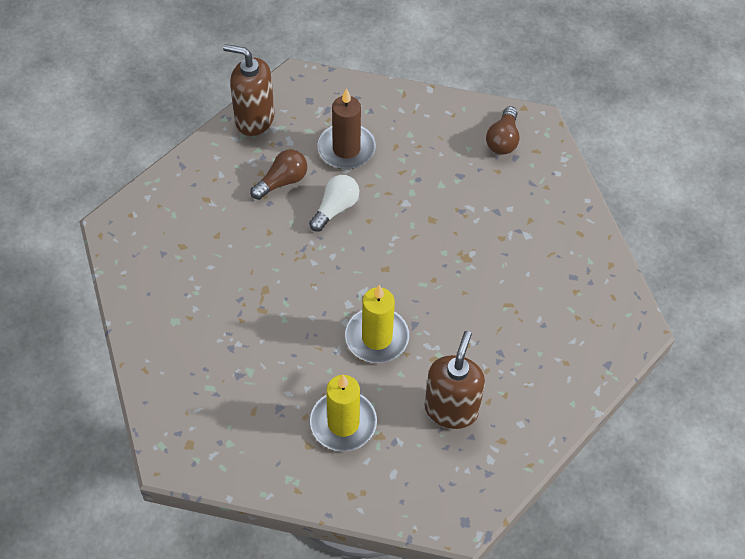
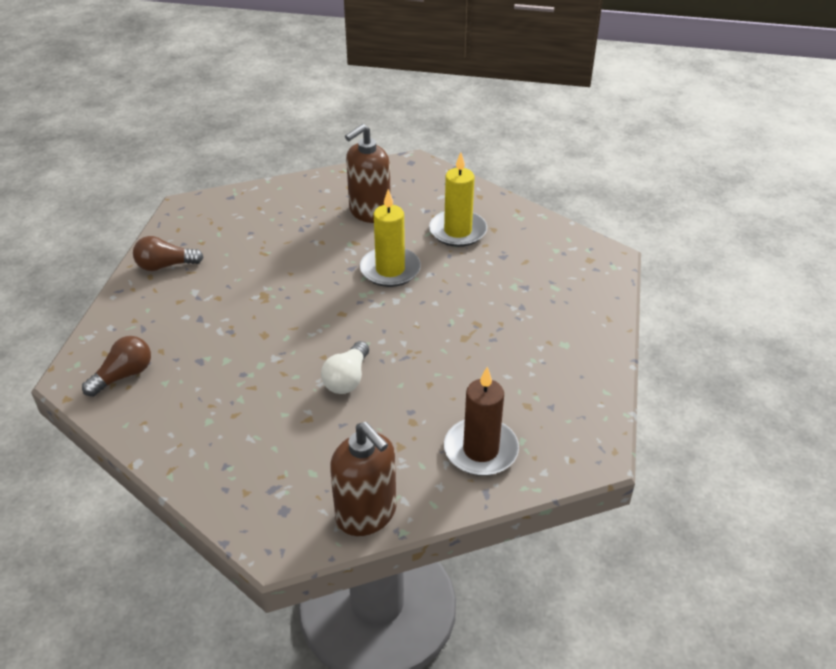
camera: 150 degrees left, 15 degrees down
(282, 181) = (383, 427): brown light bulb -> brown light bulb (165, 266)
(335, 208) = (347, 379): white light bulb -> white light bulb turned 45 degrees counterclockwise
(346, 149) = (288, 433): brown candle -> brown candle (480, 450)

